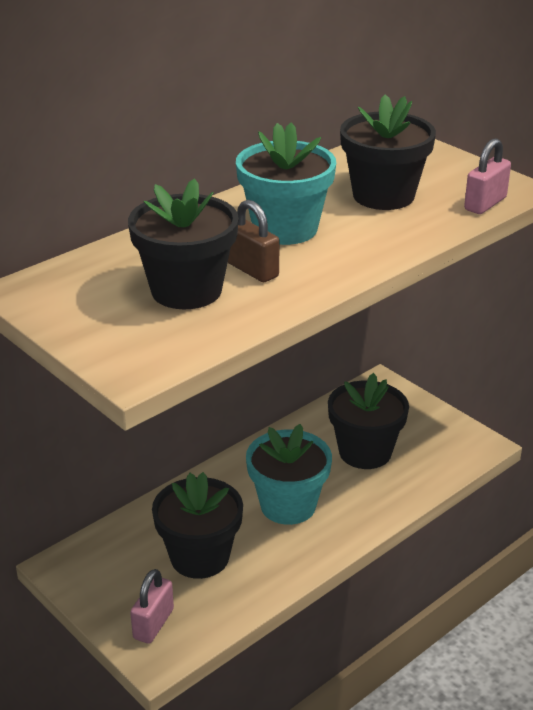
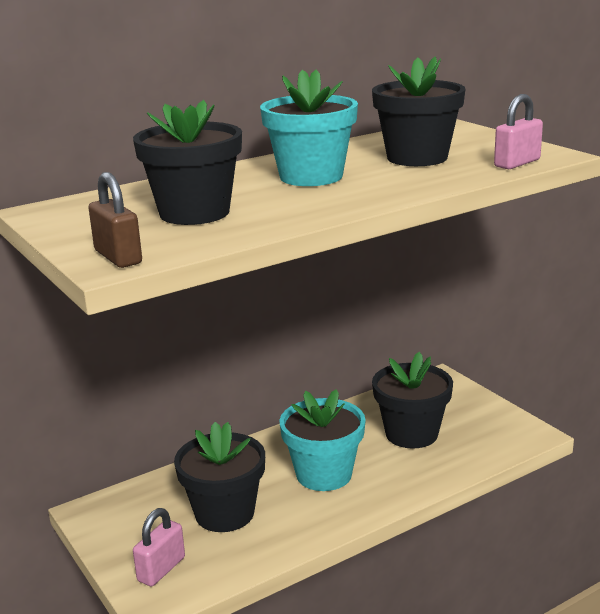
camera: 10 degrees right, 10 degrees down
(252, 270) = (265, 201): brown padlock -> brown padlock (118, 257)

